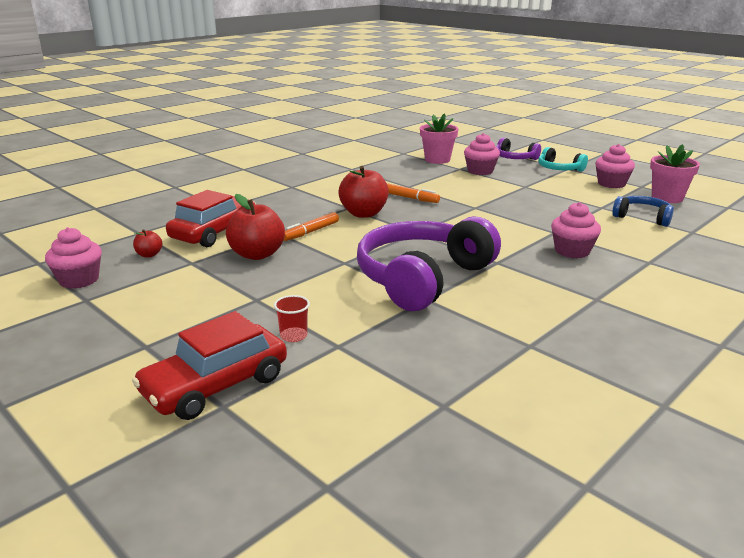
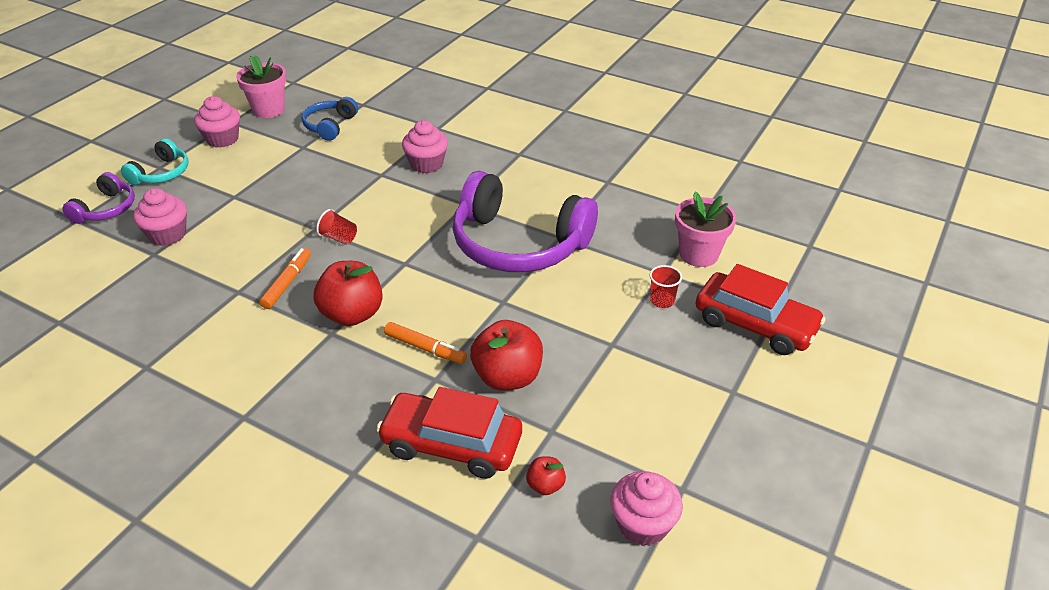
camera: 105 degrees left, 15 degrees up
(437, 160) = (104, 280): pink flower pot -> pink flower pot (698, 254)
(459, 214) = (339, 238): none -> red cup

